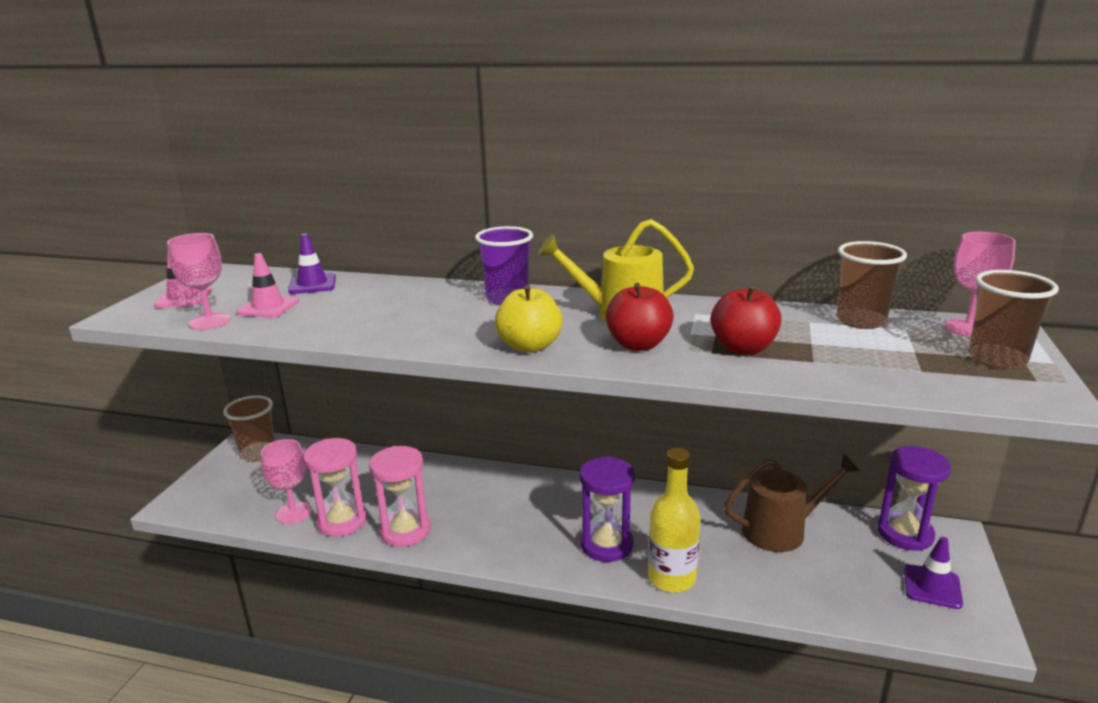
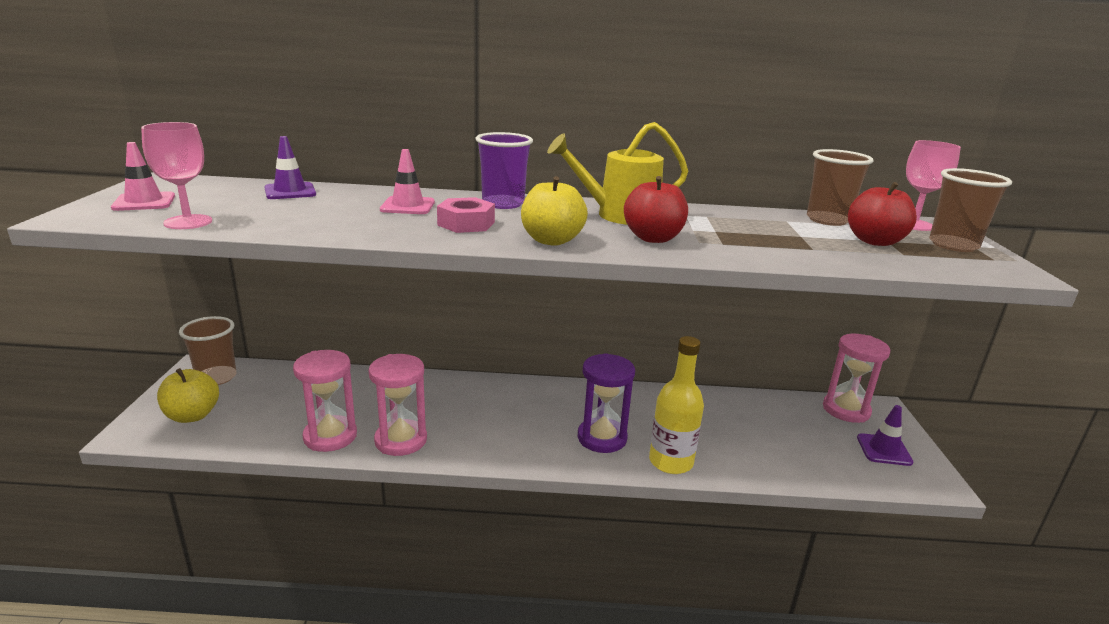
camera: 15 degrees left, 0 degrees up
(228, 491) = (192, 415): none -> yellow apple
(268, 307) = (251, 210): pink traffic cone -> pink traffic cone (407, 206)
(293, 513) = (274, 432): pink goblet -> none
(456, 324) = (466, 223): none -> pink nut
(743, 348) = (747, 240): red apple -> red apple (874, 241)
(781, 530) = (748, 414): brown watering can -> none
(905, 534) = (846, 410): purple hourglass -> pink hourglass

